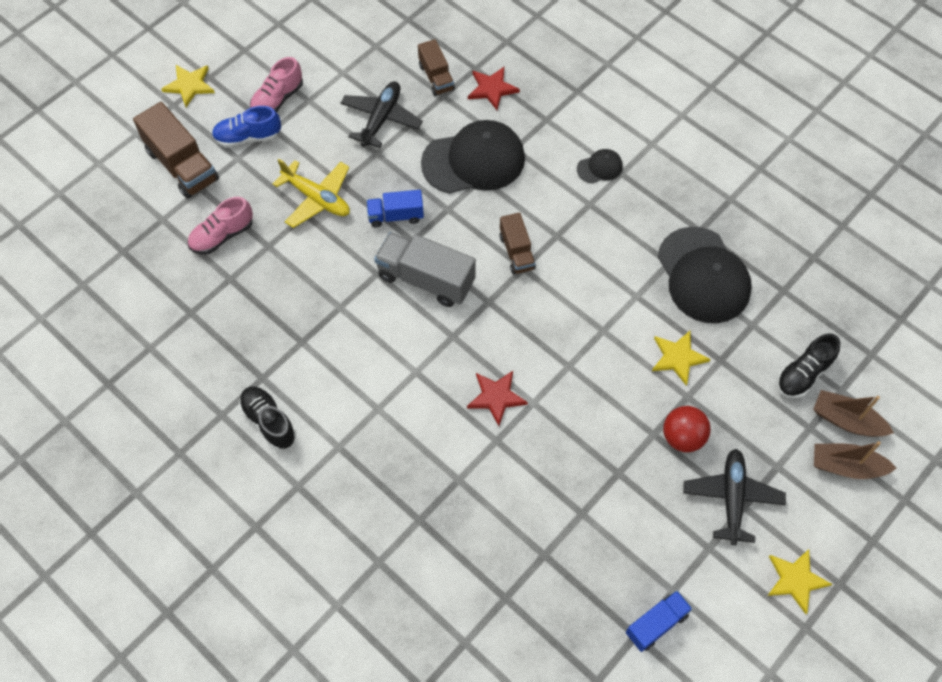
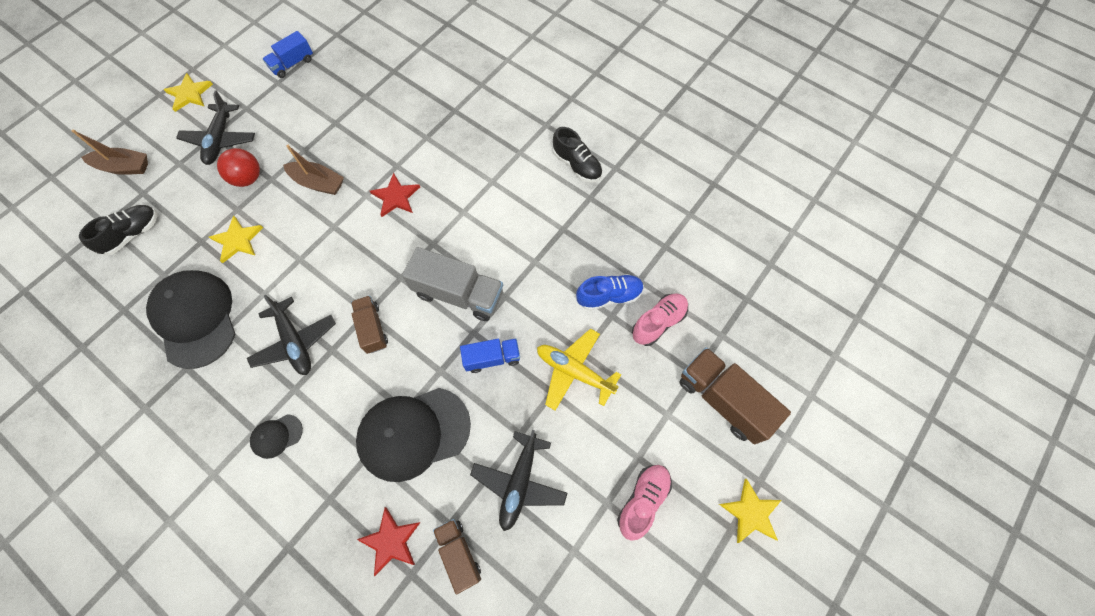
camera: 175 degrees right, 5 degrees up
(248, 137) = (663, 443): blue shoe -> blue shoe (609, 296)
(595, 245) = (295, 342): none -> black plane
(846, 420) = (110, 200): brown boat -> brown boat (318, 183)

